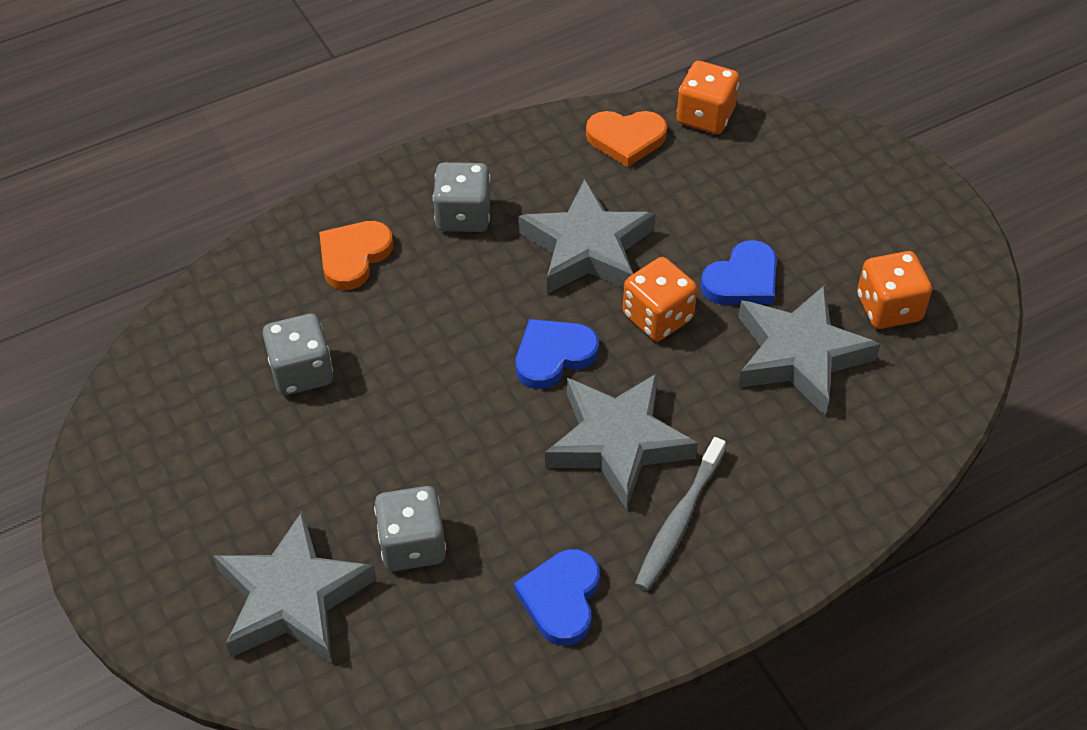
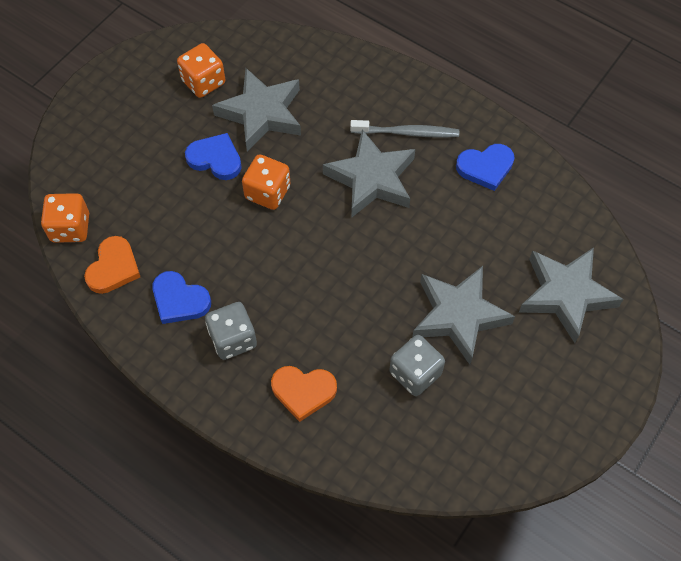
camera: 115 degrees left, 10 degrees up
(412, 545) = (497, 251): grey dice -> none
(553, 355) = (326, 236): blue heart -> blue heart (179, 300)
(587, 248) = (228, 252): grey star -> grey star (458, 316)
(626, 139) = (113, 268): orange heart -> orange heart turned 45 degrees clockwise

